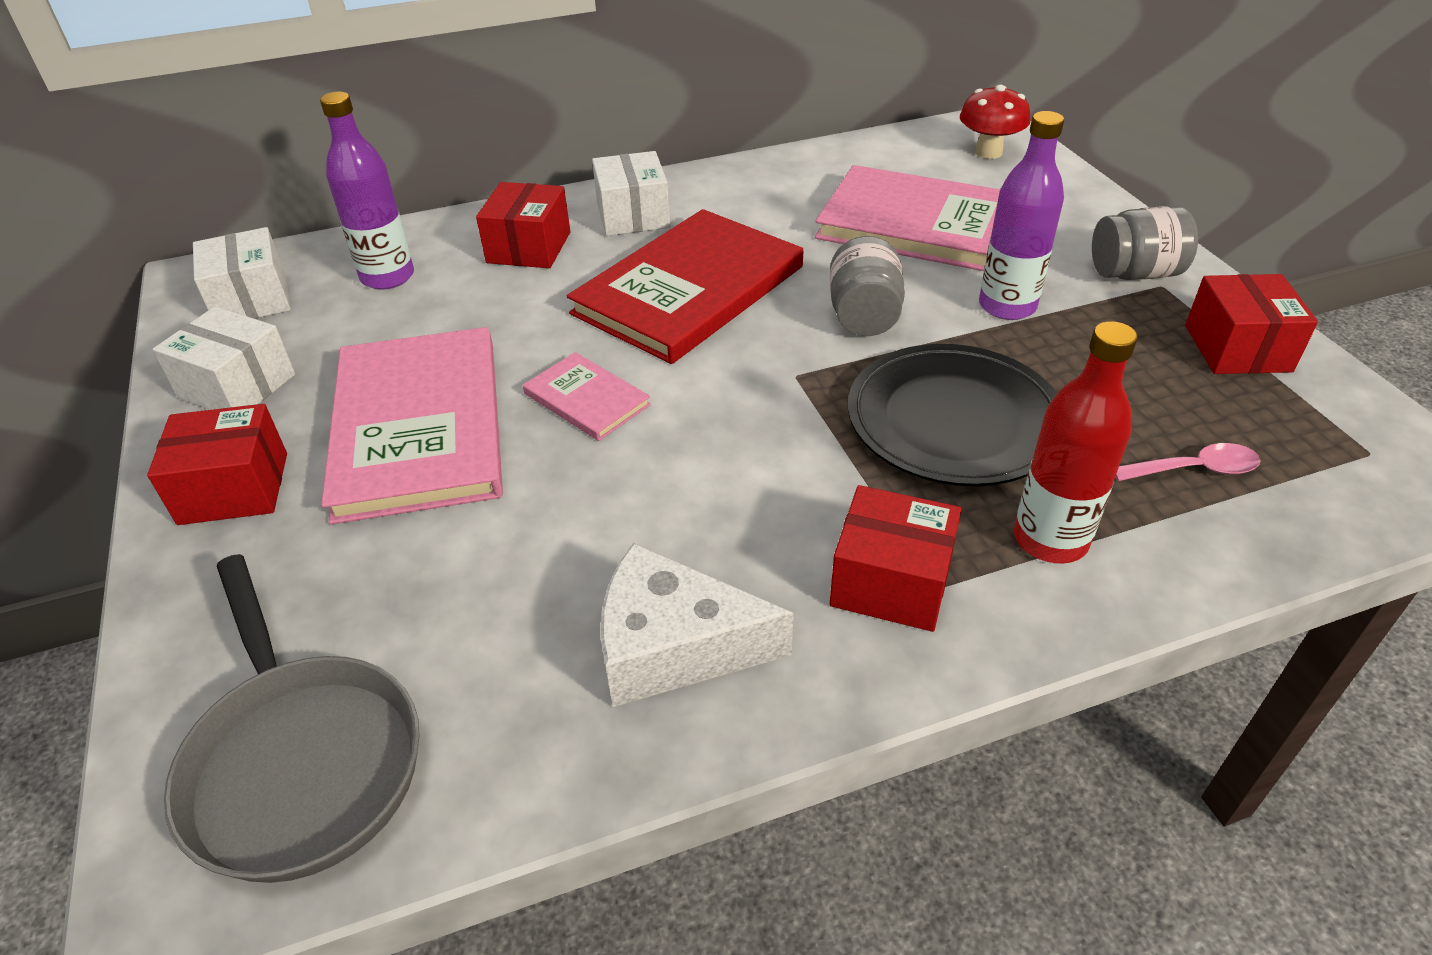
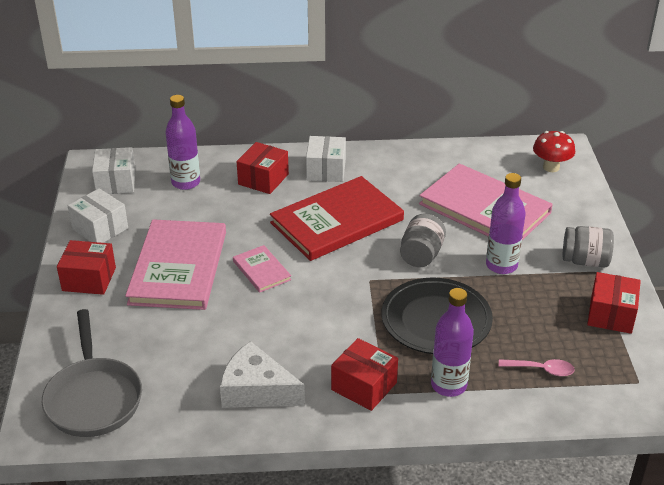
camera: 15 degrees right, 5 degrees down
(1050, 539) = (448, 385): red bottle -> purple bottle

